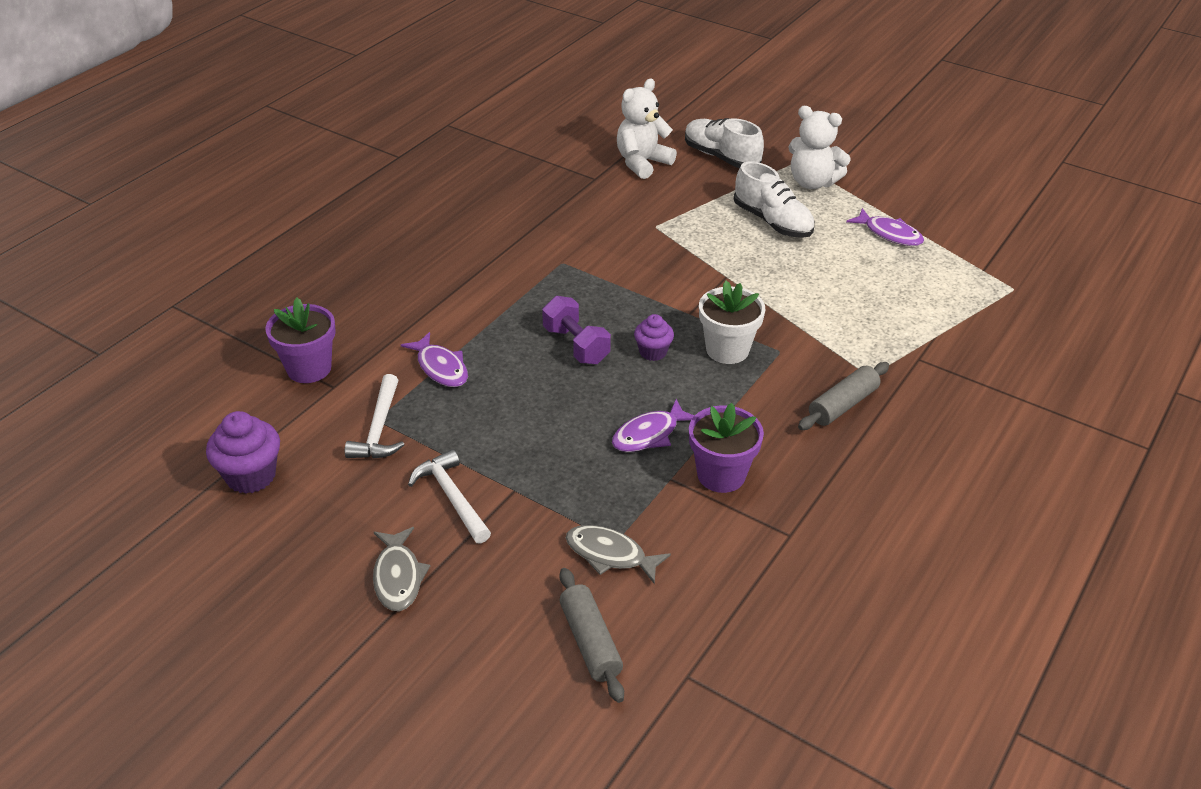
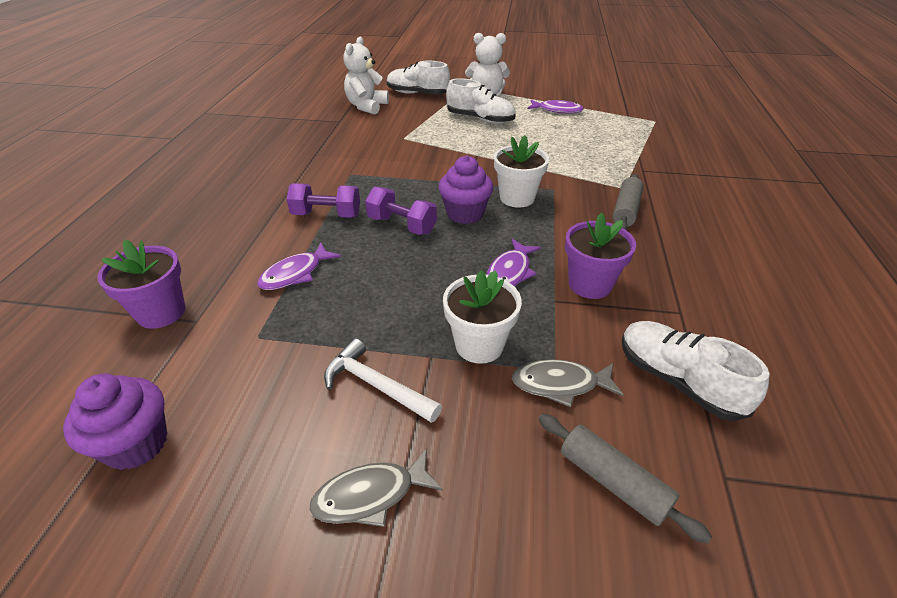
camera: 25 degrees left, 0 degrees up
(379, 428) = (264, 344): white hammer -> none
(398, 577) = (370, 495): grey fish -> grey fish turned 105 degrees clockwise
(441, 367) = (295, 274): purple fish -> purple fish turned 105 degrees clockwise
(507, 309) = (326, 215): none -> purple dumbbell
(564, 495) = (479, 345): none -> white flower pot
(653, 352) = (465, 214): purple cupcake -> purple cupcake, size x1.60
(722, 592) = (678, 380): none -> white shoe

